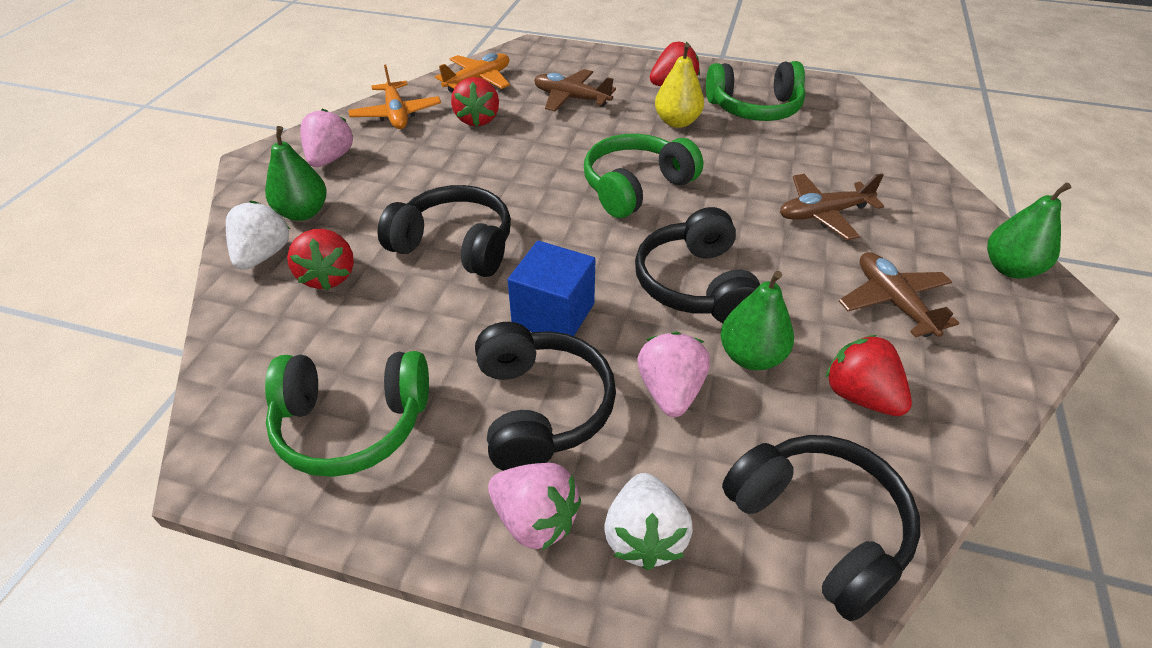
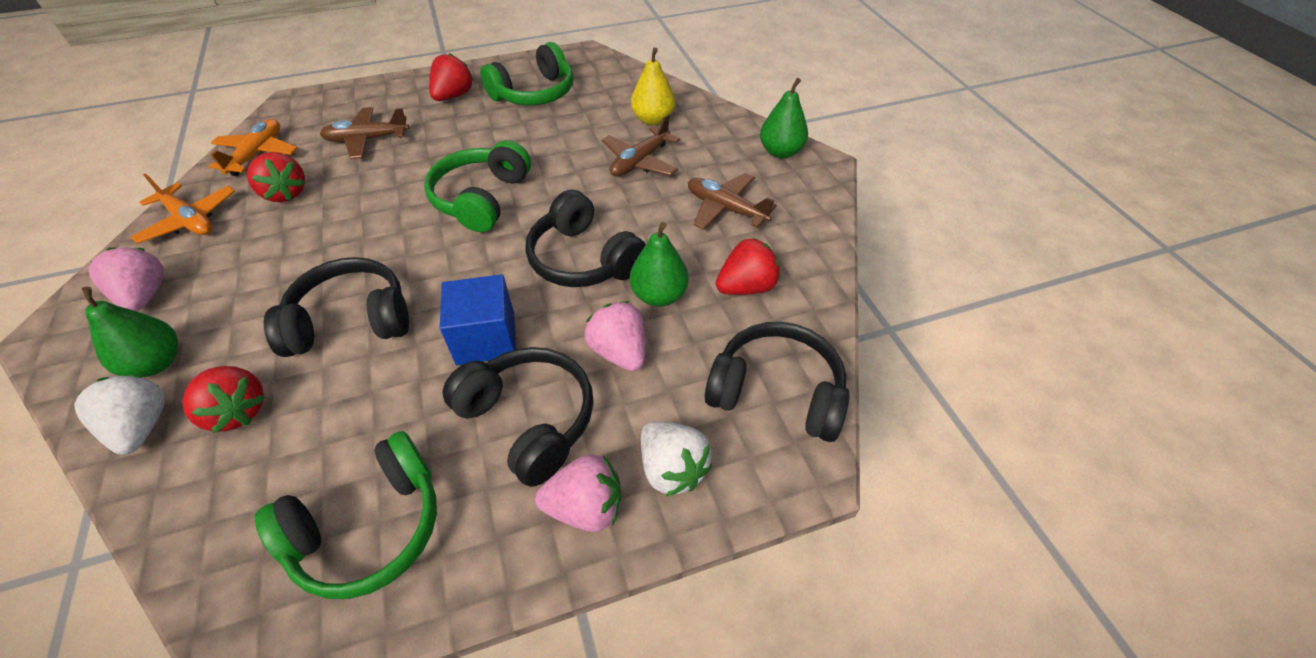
camera: 35 degrees left, 5 degrees up
(677, 122) = (478, 128): yellow pear -> yellow pear (653, 119)
(860, 396) = (746, 287): red strawberry -> red strawberry turned 135 degrees clockwise

